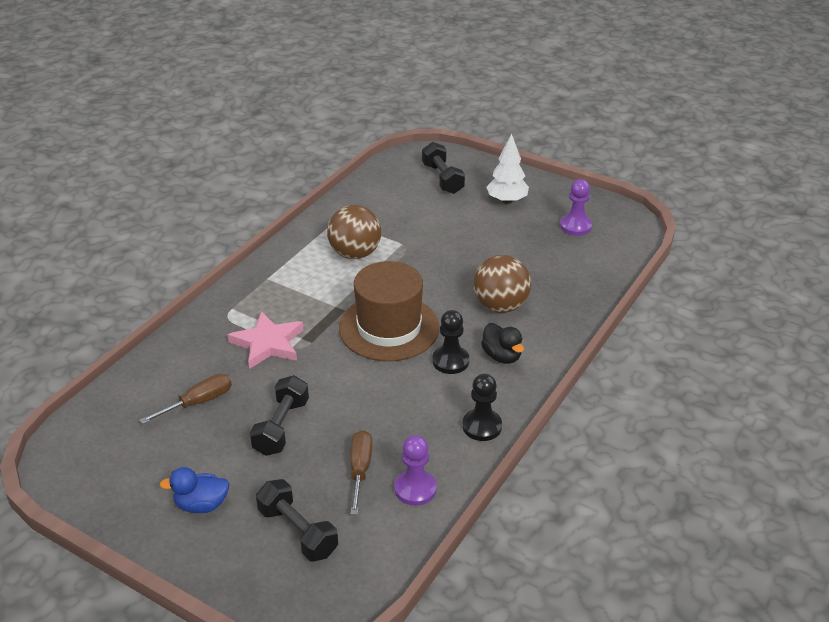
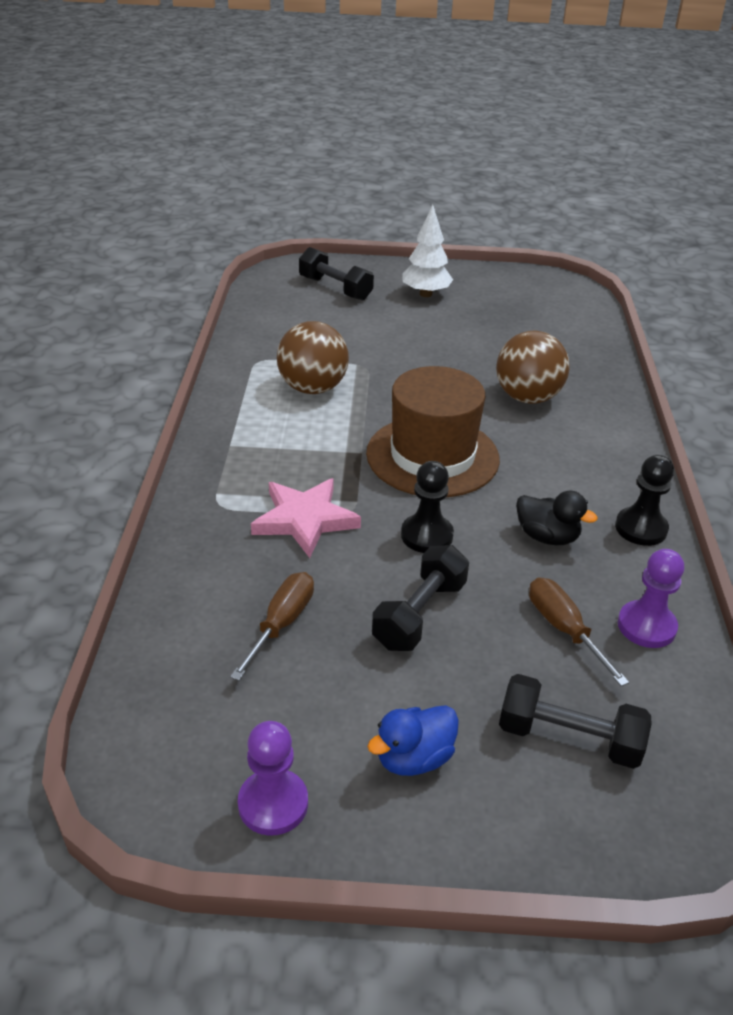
camera: 30 degrees left, 0 degrees up
(281, 427) = (419, 614): black dumbbell -> black dumbbell turned 45 degrees clockwise
(450, 361) = (536, 470): black pawn -> black pawn (427, 535)
(502, 356) = (583, 448): black duck -> black duck (547, 537)
(575, 226) = (519, 301): purple pawn -> purple pawn (273, 804)

